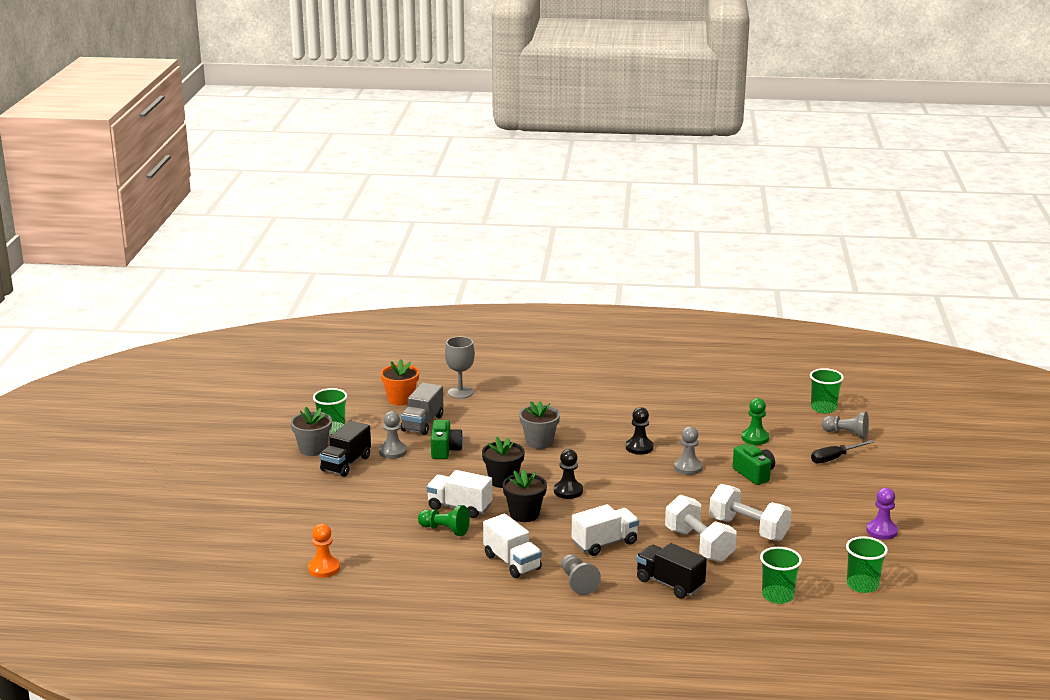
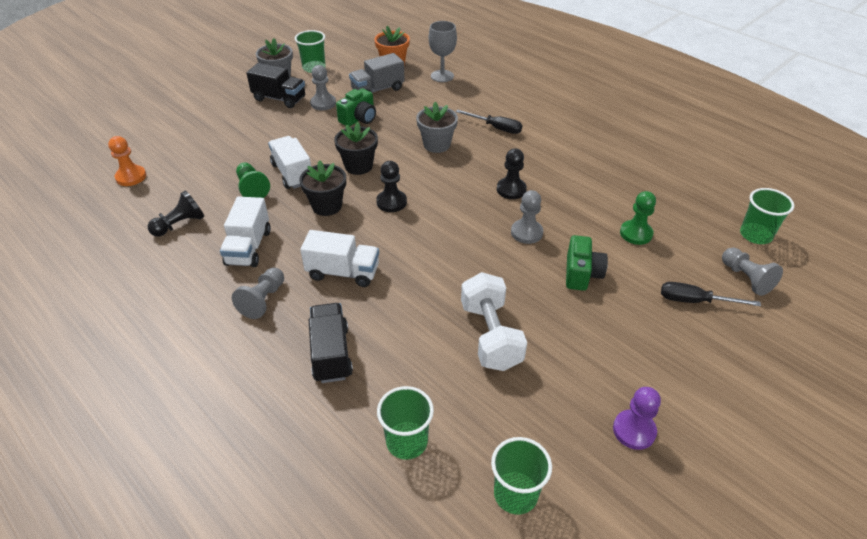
camera: 40 degrees right, 20 degrees up
(346, 464) = (279, 99): black truck -> black truck turned 135 degrees counterclockwise
(431, 575) = (180, 224): none -> black pawn
(565, 413) = (496, 128): none -> black screwdriver
(699, 545) = (418, 325): white dumbbell -> none

